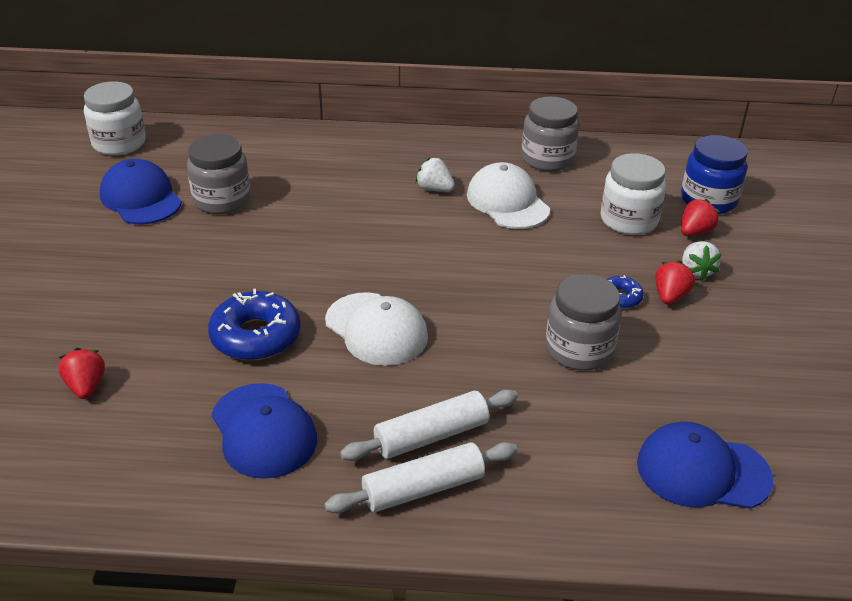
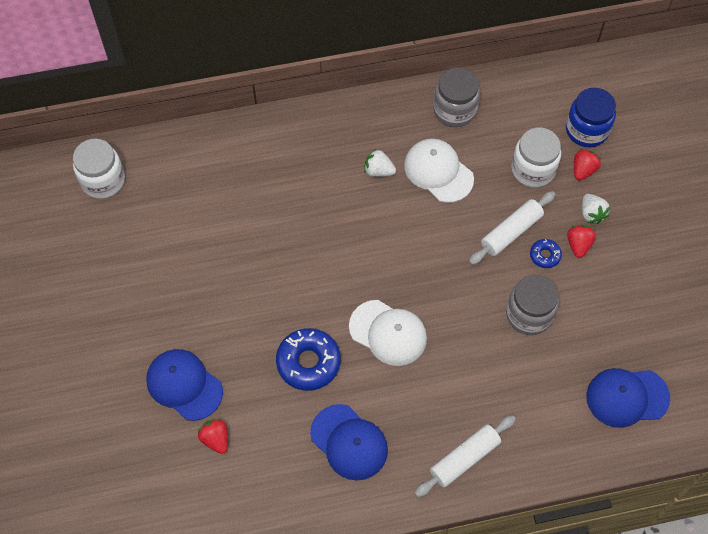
camera: 15 degrees left, 25 degrees up
(141, 198) = (155, 242): blue cap -> blue cap (184, 385)
(222, 200) = (220, 228): grey jar -> none
(431, 436) = (456, 416): white rolling pin -> white rolling pin (511, 232)

